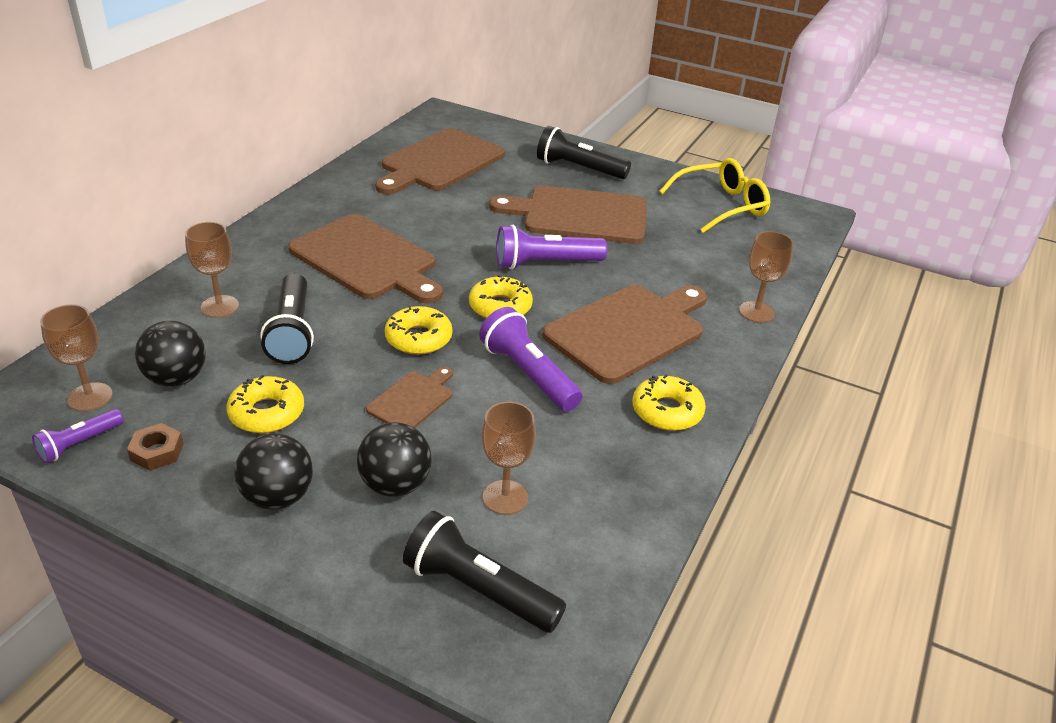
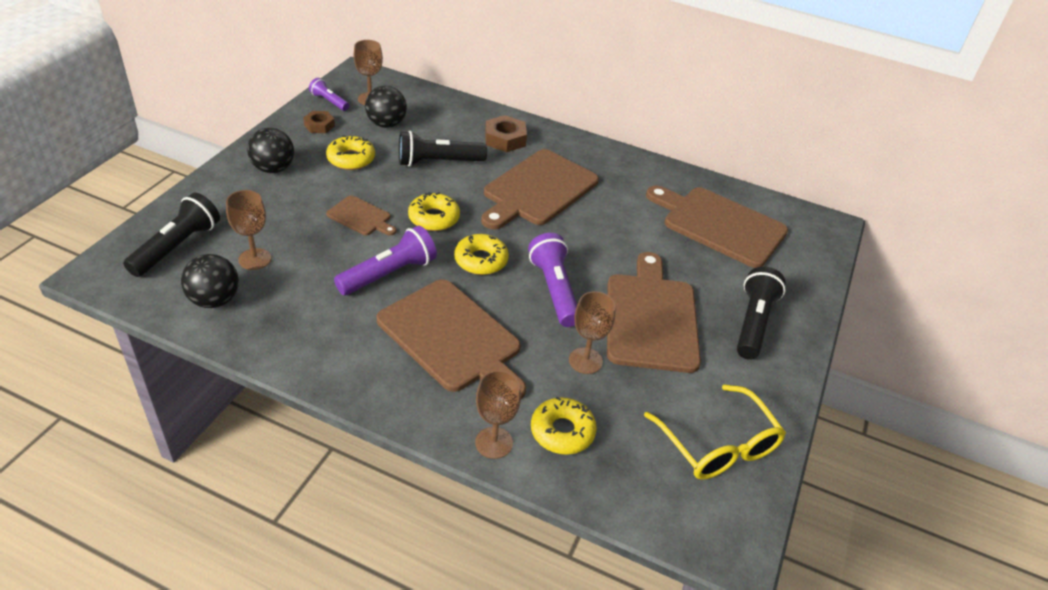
camera: 85 degrees right, 5 degrees up
(220, 306) = (465, 131): brown goblet -> brown goblet (585, 361)
(248, 275) = (505, 139): none -> brown nut
(395, 485) = (276, 212): black ball -> black ball (214, 300)
(667, 411) = (338, 353): yellow donut -> yellow donut (562, 431)

